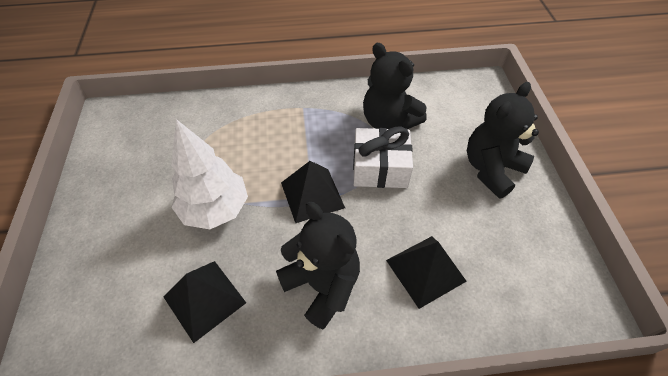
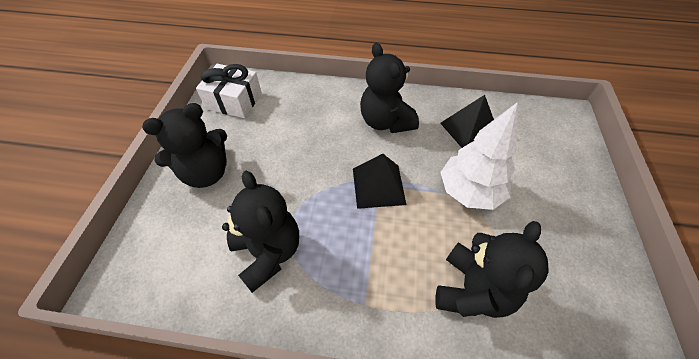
camera: 165 degrees left, 0 degrees up
(222, 131) = (472, 290): none -> black teddy bear
(380, 168) = (306, 197): white gift -> white gift (234, 101)
(425, 270) = (311, 116): black pyramid -> none

